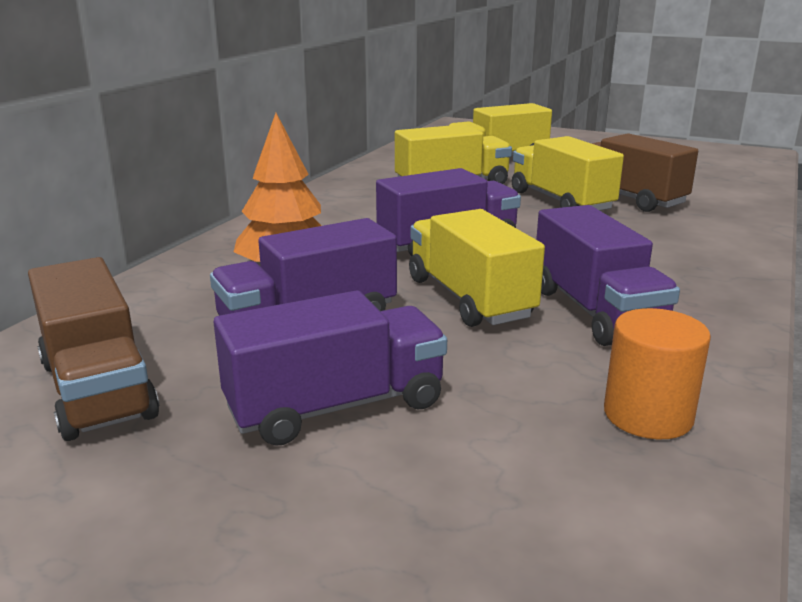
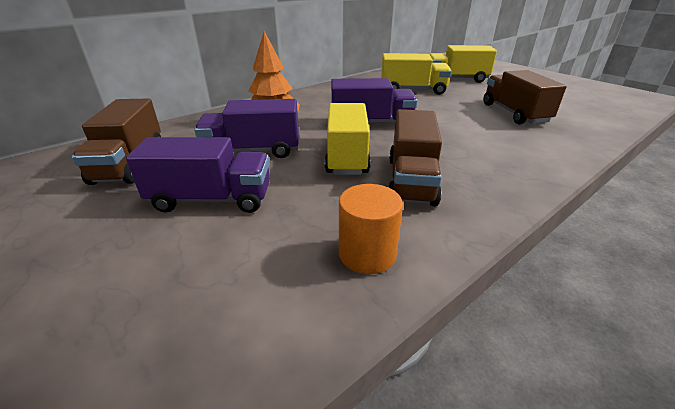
camera: 25 degrees right, 10 degrees up
(561, 201) = (467, 109): yellow truck -> none
(596, 312) = (411, 180): purple truck -> brown truck

